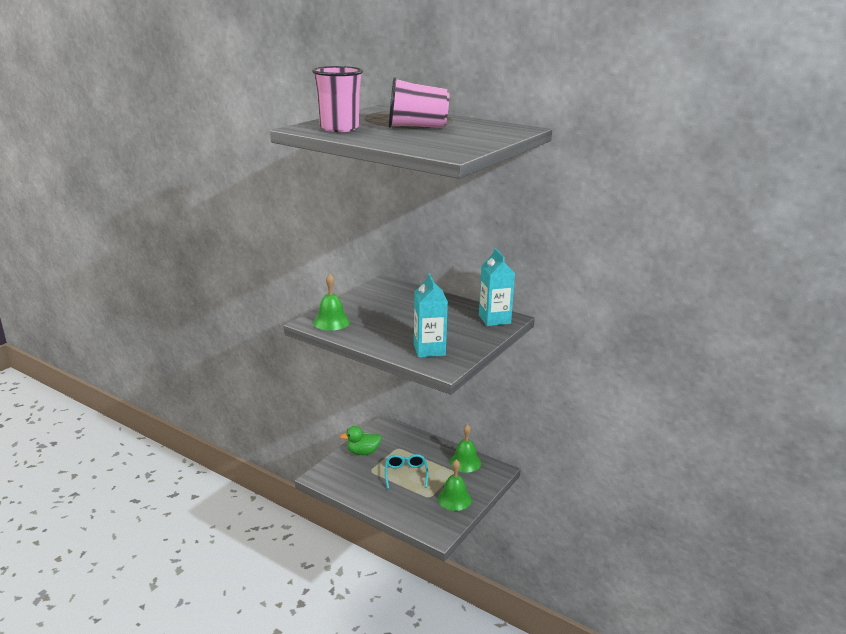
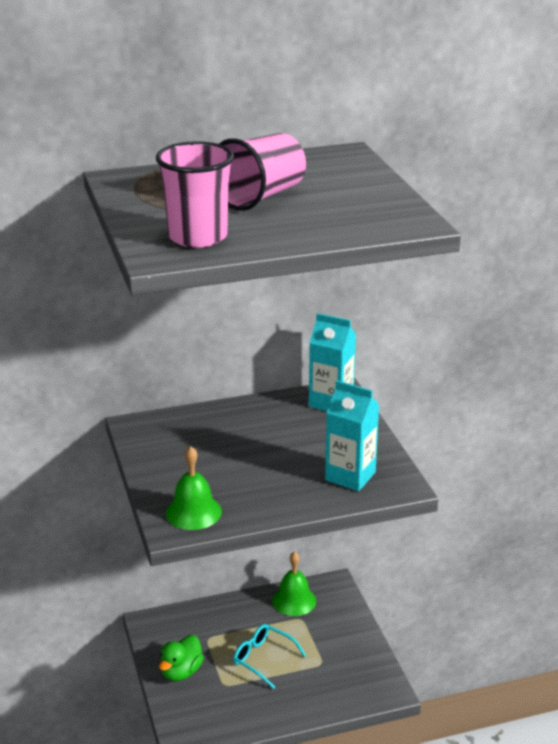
camera: 50 degrees left, 5 degrees up
(454, 499) = (346, 646): green bell -> none

